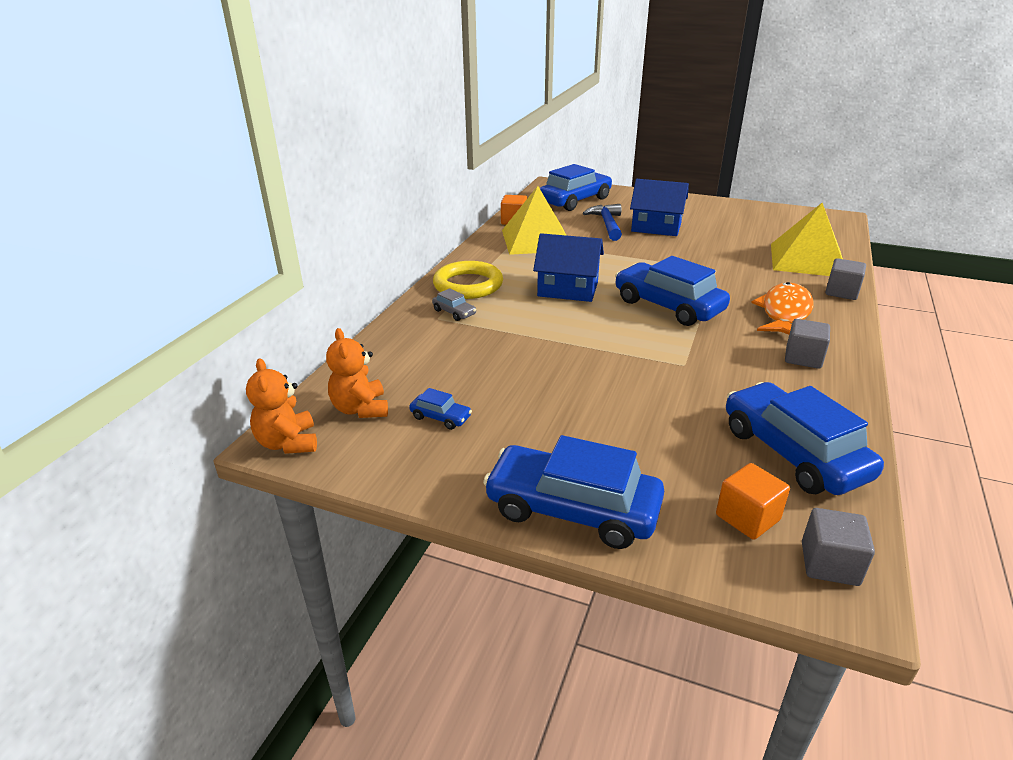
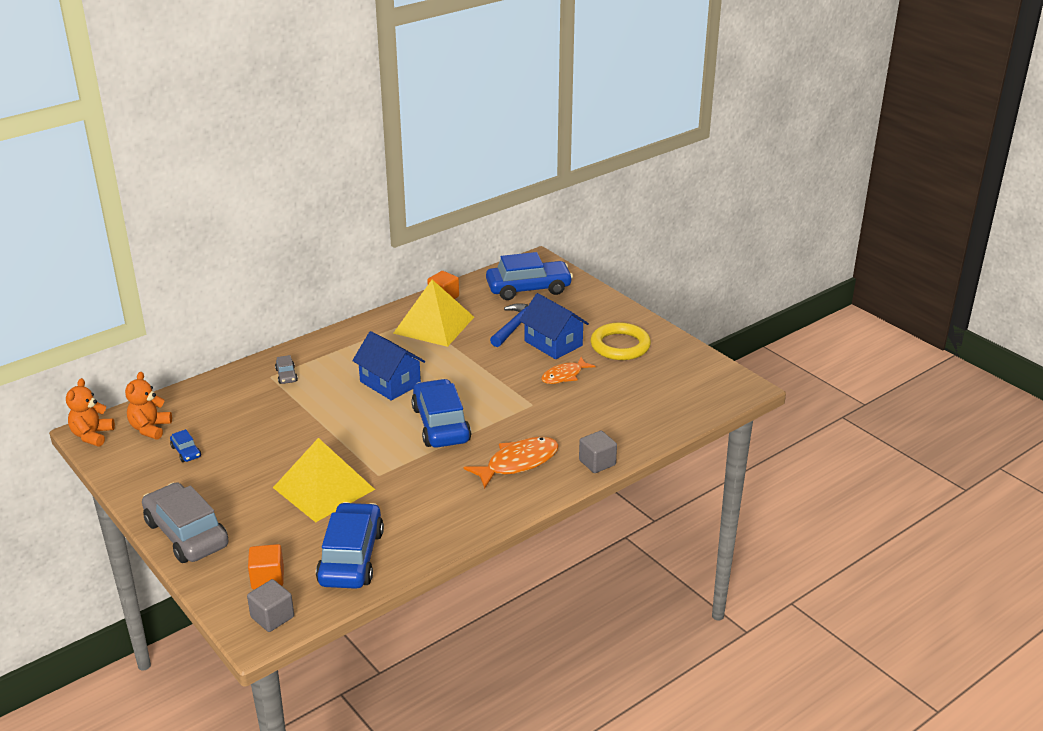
camera: 30 degrees right, 0 degrees up
(468, 285) = (325, 353): yellow ring -> yellow ring (620, 346)
(572, 509) = (186, 534): blue car -> grey car
(703, 244) = (564, 376): none -> orange fish
(803, 358) = (467, 502): grey cube -> none
(807, 260) = (626, 423): yellow pyramid -> yellow pyramid (323, 488)

